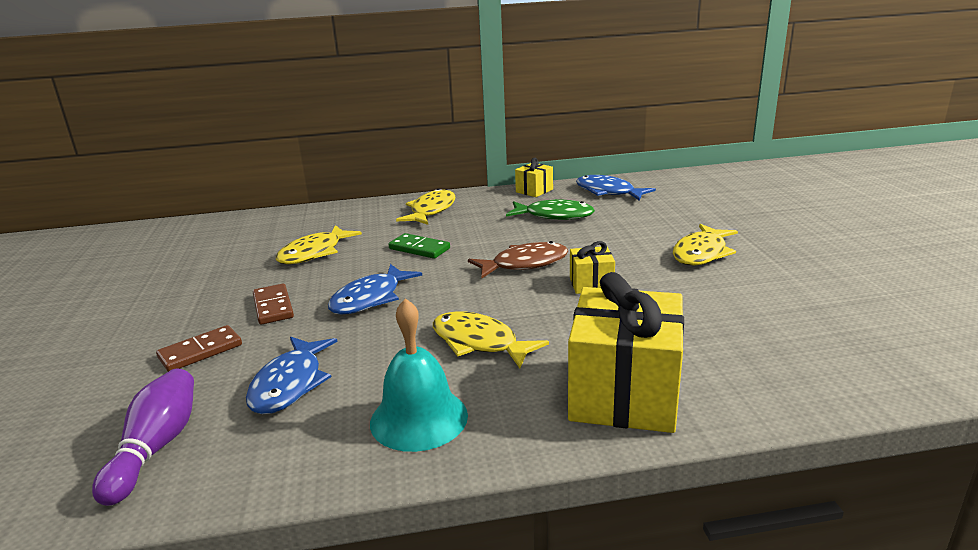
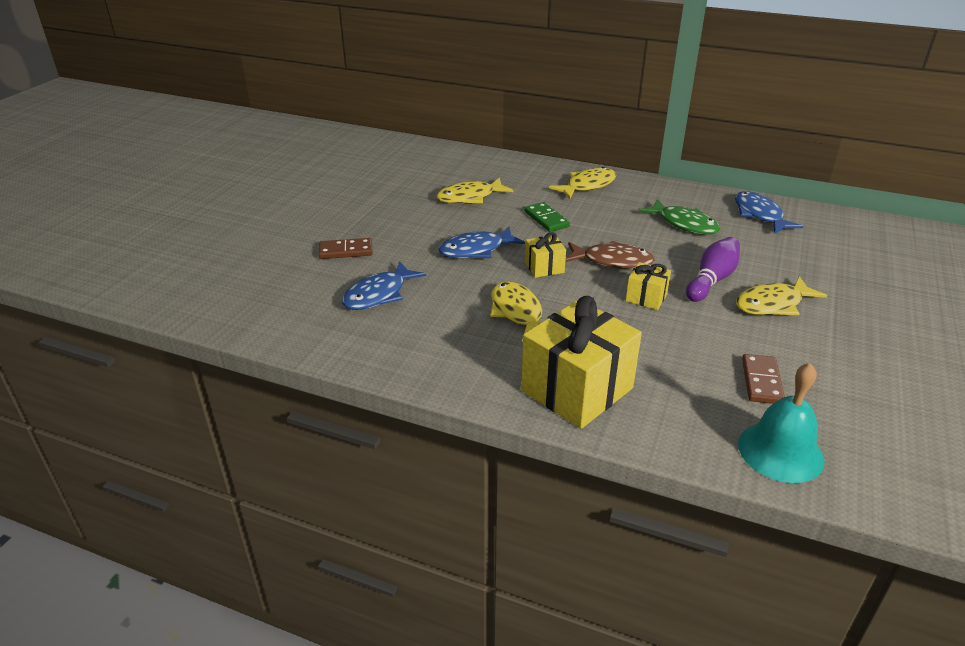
camera: 30 degrees right, 10 degrees up
(156, 448) = (283, 305): purple bowling pin -> purple bowling pin (711, 280)
(273, 307) = (410, 233): brown domino -> brown domino (761, 381)
(419, 418) = (433, 349): turquoise bell -> turquoise bell (780, 451)
(534, 191) = (693, 192): yellow gift -> yellow gift (544, 267)

